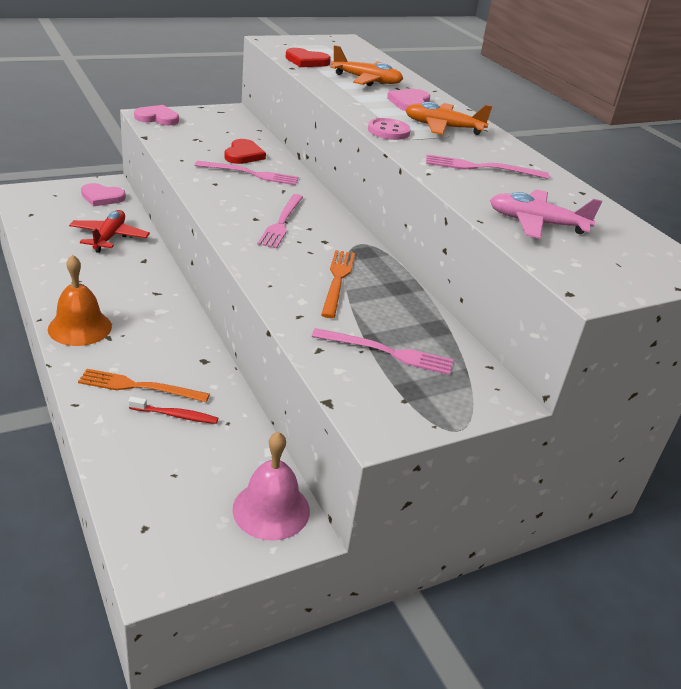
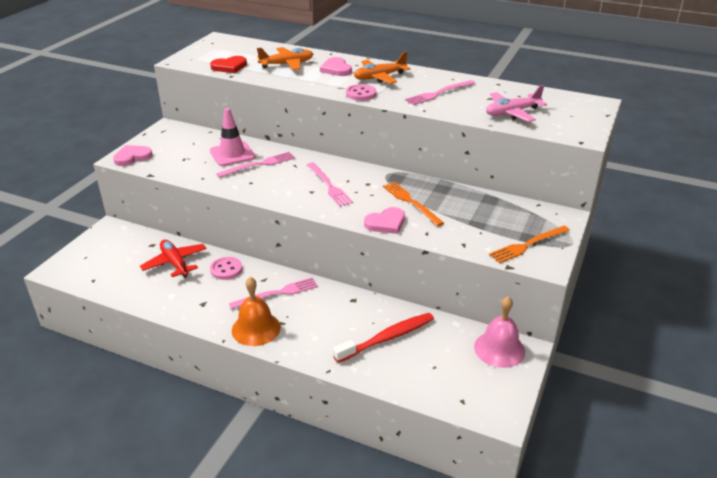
camera: 35 degrees left, 0 degrees up
(102, 197) = (122, 239): pink heart -> pink heart (386, 223)
(140, 266) = (226, 269): none -> pink button
(140, 387) = (345, 337): orange fork -> orange fork (528, 245)
(175, 415) = (387, 338): red toothbrush -> red toothbrush, size x1.77
(243, 155) = (232, 154): red heart -> pink traffic cone
(386, 352) = (491, 226): pink fork -> pink fork (276, 293)

